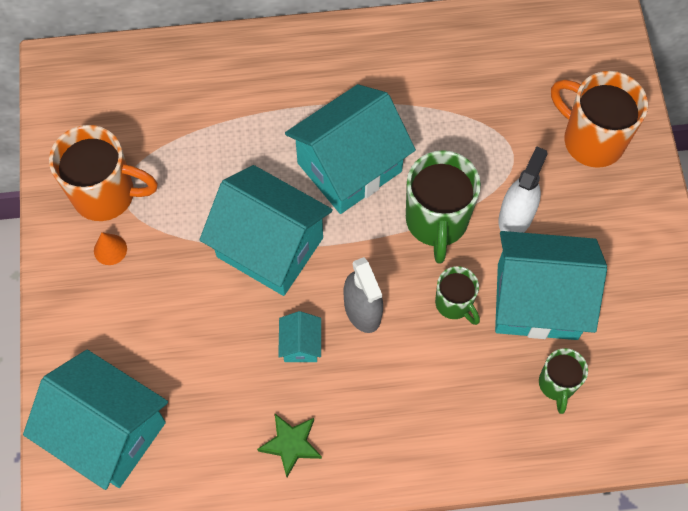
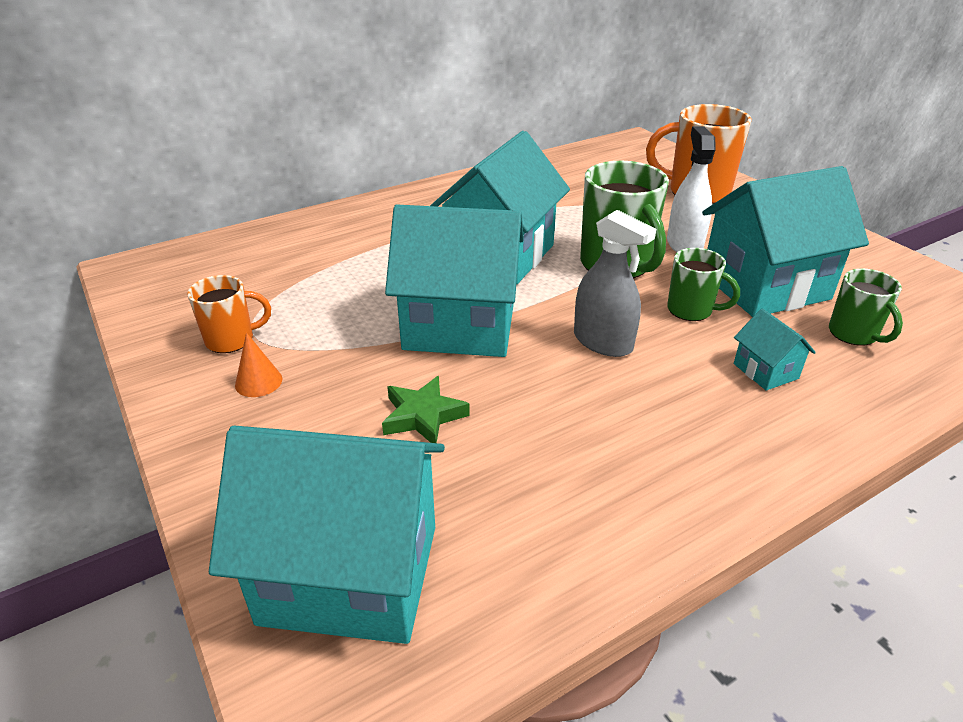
camera: 25 degrees left, 30 degrees down
(106, 194) = (231, 340): orange mug -> orange mug, size x0.57
(291, 444) = (627, 487): green star -> green star (423, 416)
(300, 345) = (558, 390): turquoise house -> turquoise house (765, 371)

